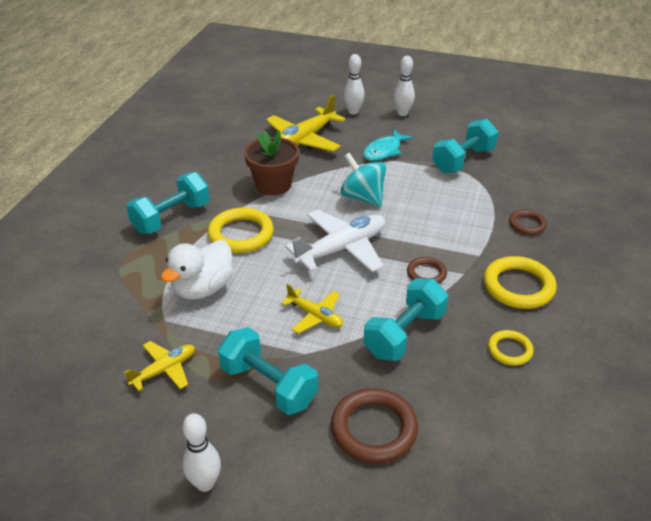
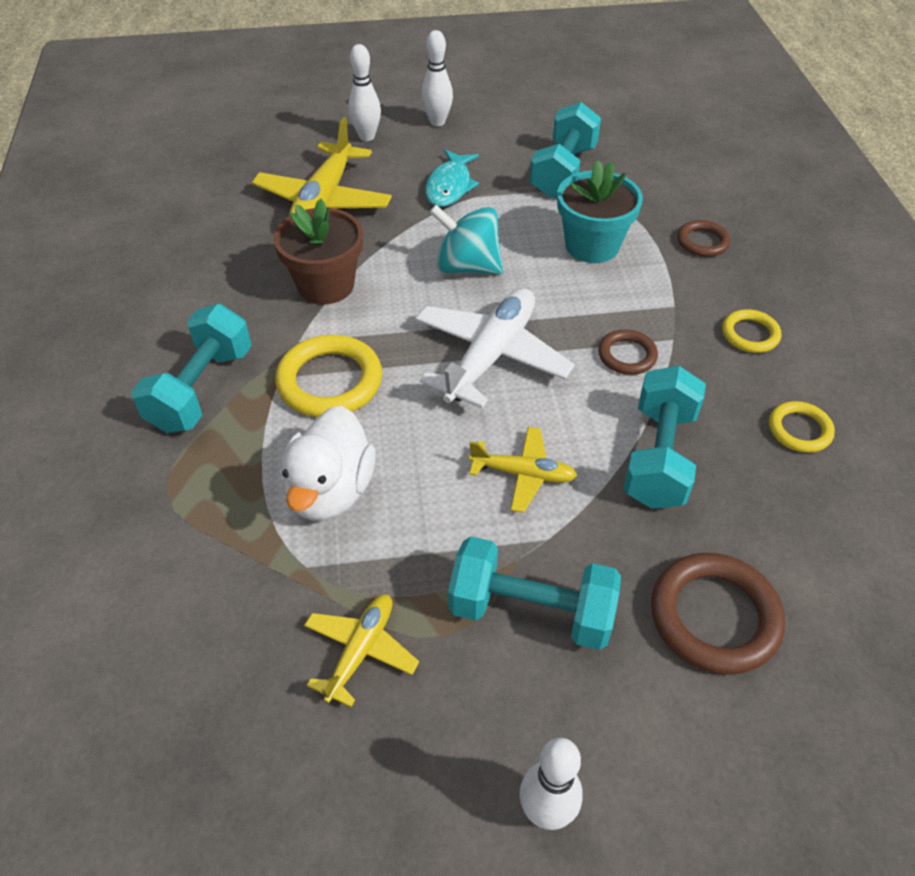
camera: 25 degrees left, 10 degrees up
(450, 207) = (592, 245): none -> turquoise flower pot
(518, 286) = (750, 334): yellow ring -> yellow ring, size x0.57

